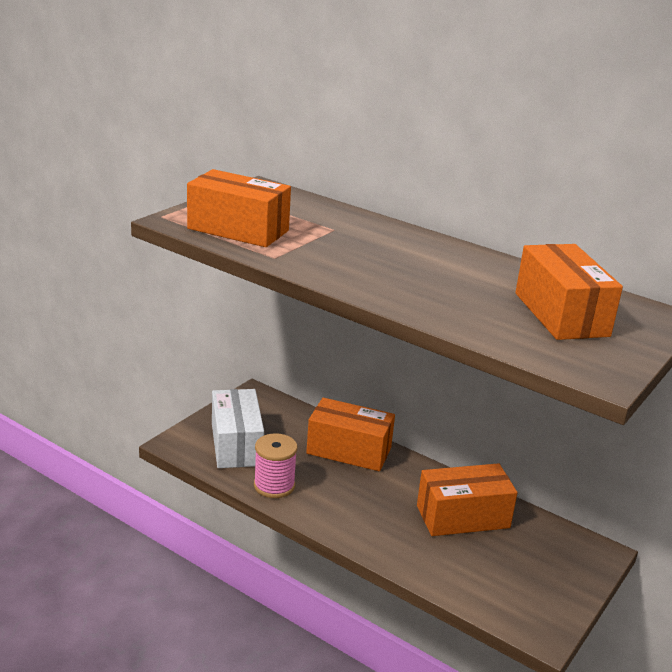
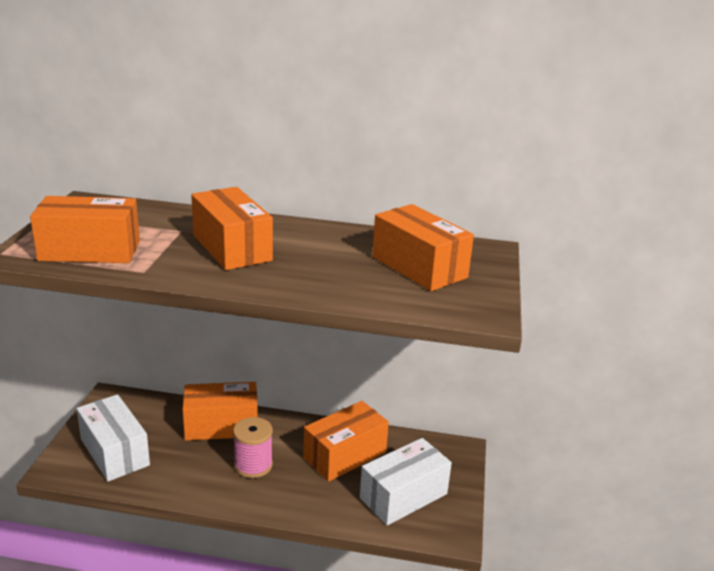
camera: 25 degrees left, 0 degrees up
(274, 486) = (170, 481): pink spool -> pink spool (253, 465)
(373, 254) = (232, 248): none -> orange box
(506, 576) = (403, 496): none -> white box

